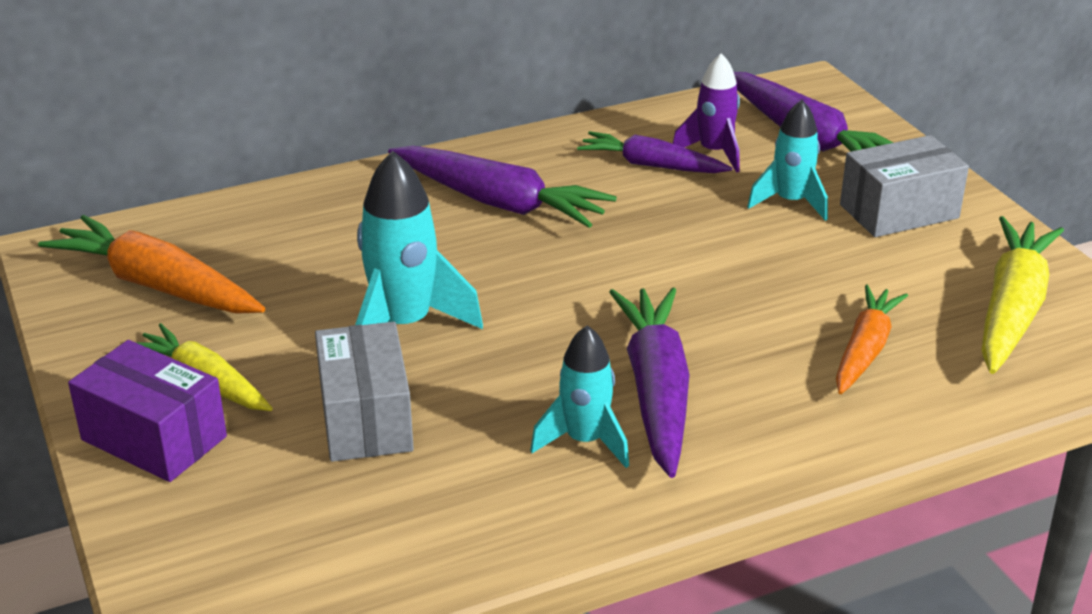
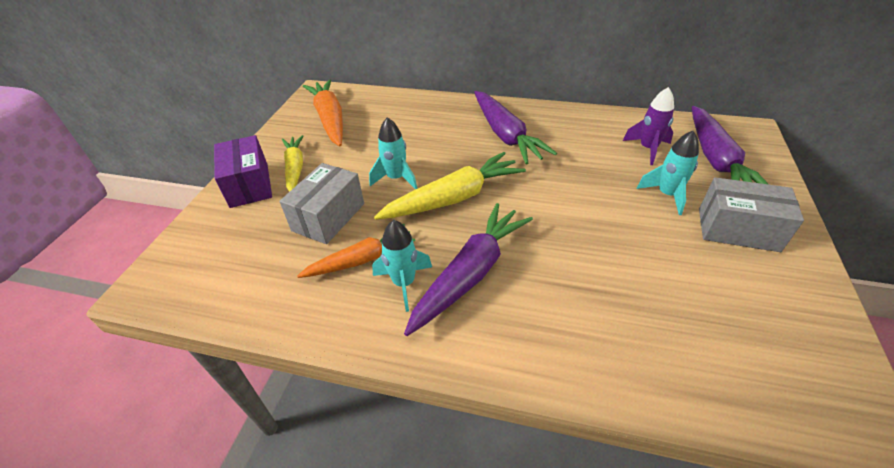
camera: 40 degrees right, 10 degrees up
(404, 326) = (396, 178): turquoise rocket -> turquoise rocket, size x0.65
(652, 165) = (604, 144): purple carrot -> none
(864, 350) = (622, 313): orange carrot -> orange carrot (361, 260)
(1011, 309) = (764, 338): yellow carrot -> yellow carrot (453, 198)

